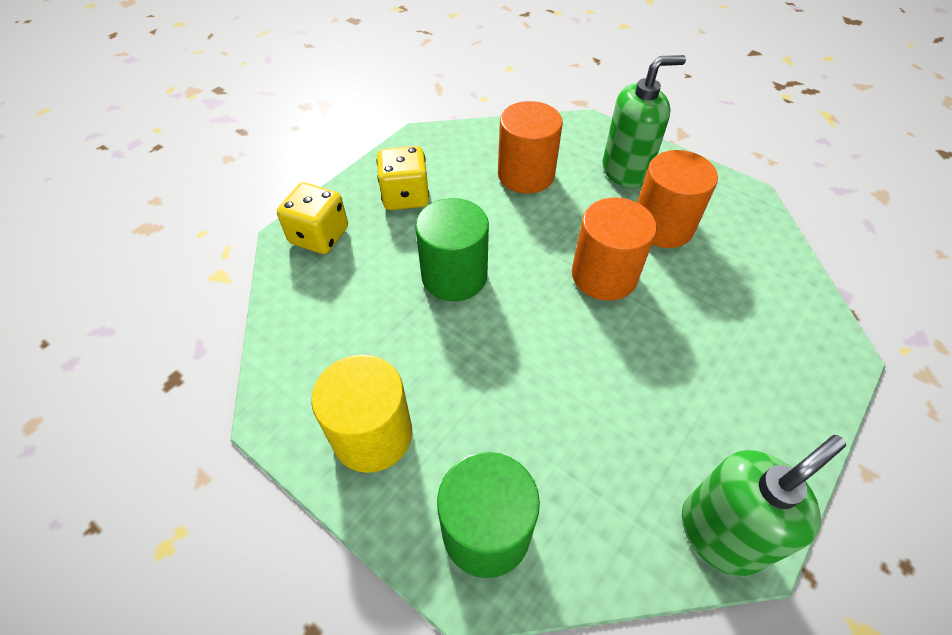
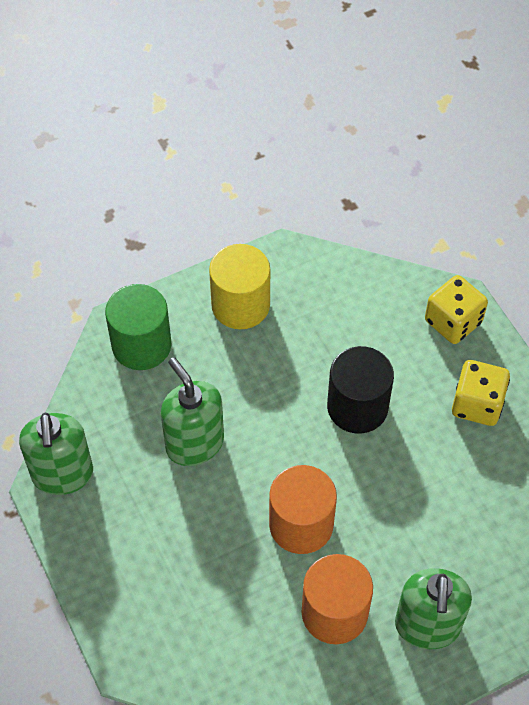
camera: 115 degrees right, 5 degrees up
(454, 276) = (357, 407): green cylinder -> black cylinder
(526, 175) = (463, 524): orange cylinder -> none
(583, 401) = (194, 443): none -> green soap dispenser

